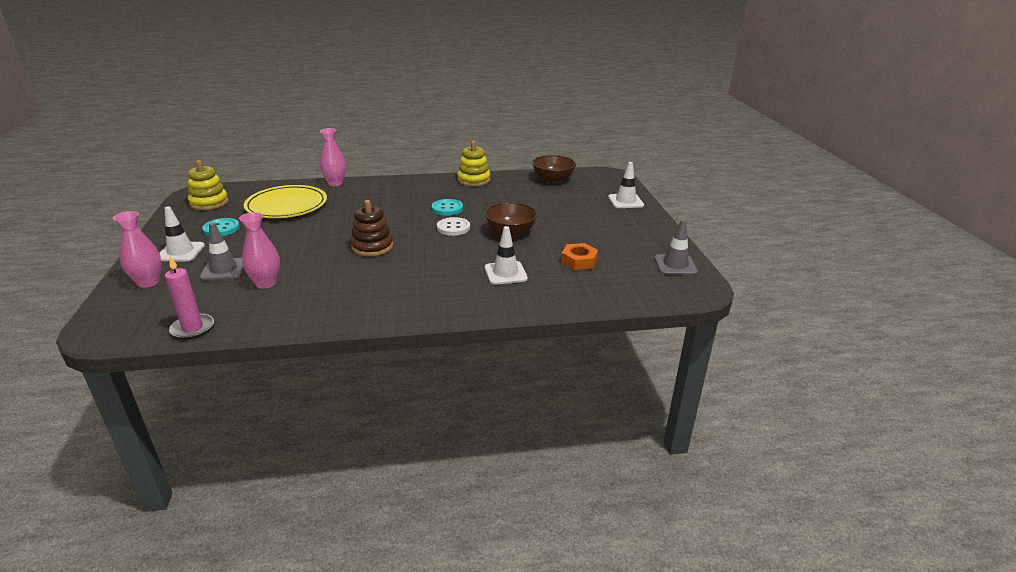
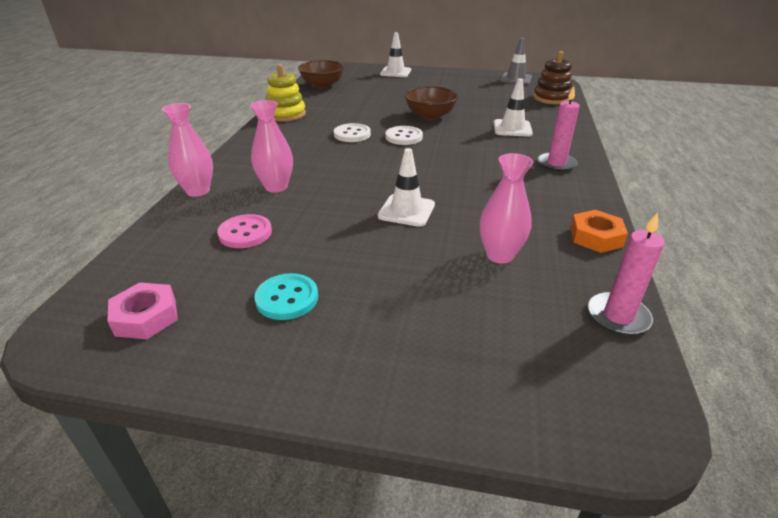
camera: 70 degrees left, 5 degrees up
(148, 282) = (466, 377): pink vase -> pink vase (276, 187)
(180, 252) = (358, 344): white traffic cone -> white traffic cone (406, 210)
(209, 203) = (146, 317): yellow stacking toy -> pink nut
(224, 270) = (446, 292): grey traffic cone -> none
(287, 206) = (245, 233): yellow plate -> pink button
(372, 247) = (427, 181): brown stacking toy -> brown stacking toy (551, 98)
(428, 300) = (556, 164): none -> pink candle
(447, 208) = (352, 134): turquoise button -> white button
(579, 261) = (498, 102): orange nut -> orange nut (596, 237)

